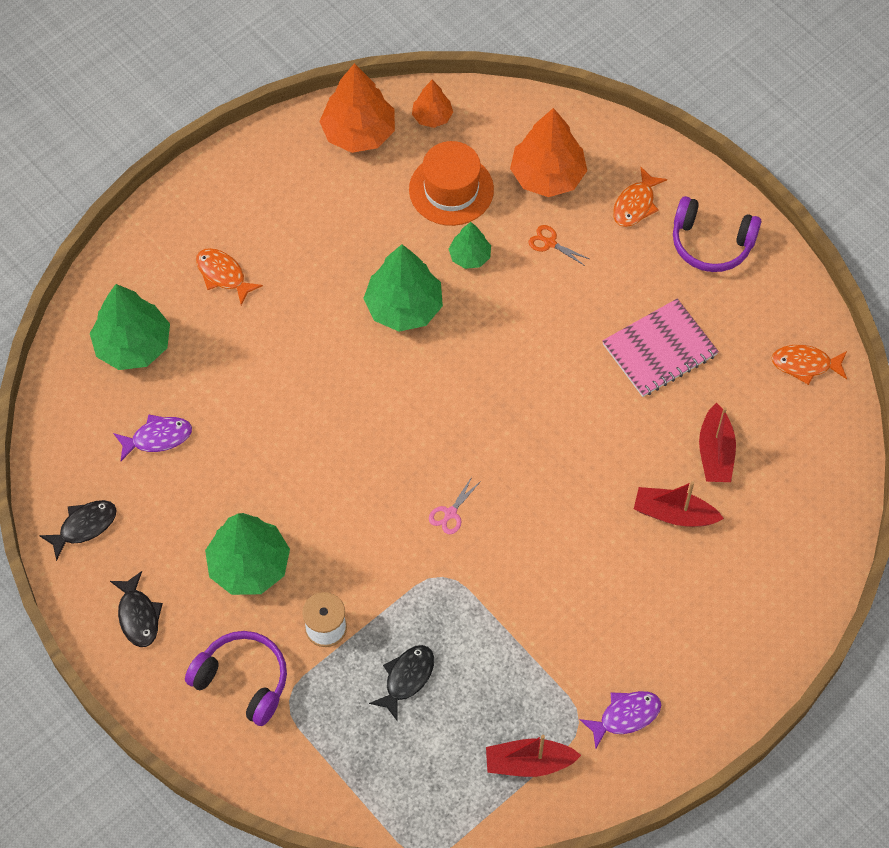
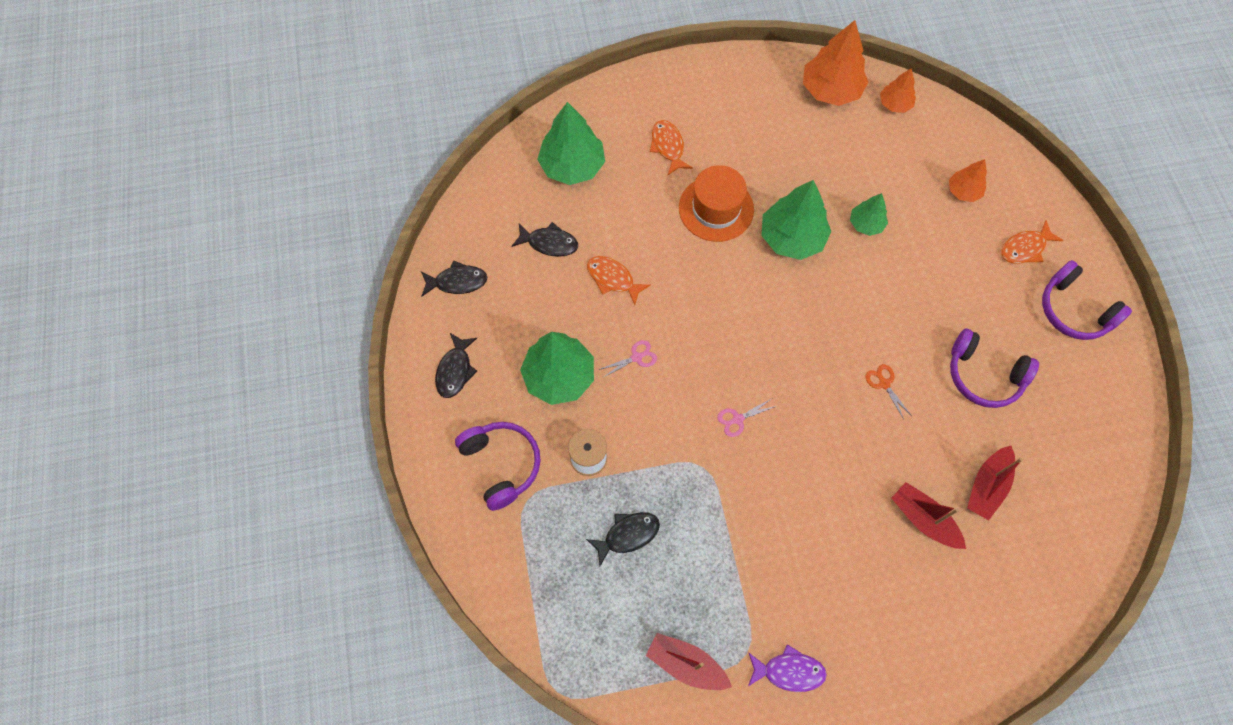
camera: 30 degrees right, 5 degrees up
(157, 438) = (549, 243): purple fish -> black fish
(316, 506) = (636, 357): none -> pink scissors
(451, 189) = (879, 166): orange hat -> orange hat (716, 209)
(547, 175) = (963, 191): orange tree -> orange tree, size x0.55
(550, 243) = (937, 245): orange scissors -> orange scissors (884, 384)
(659, 350) = (983, 375): pink notebook -> purple headphones
(805, 364) = (1106, 452): orange fish -> orange fish (613, 279)

